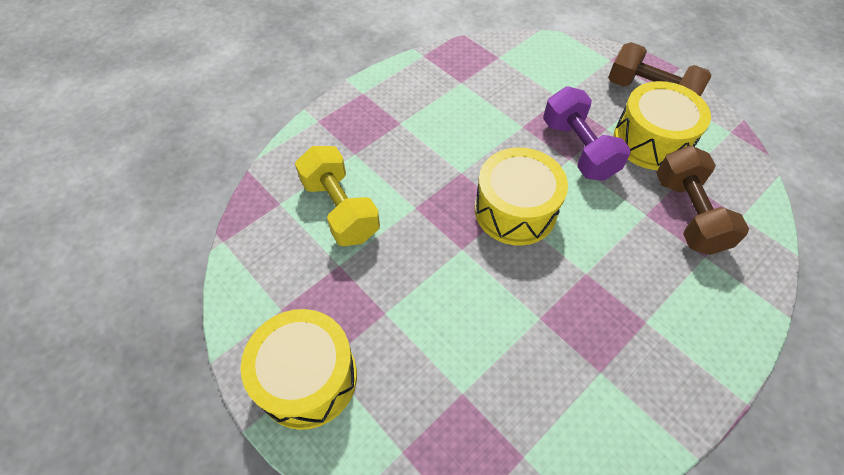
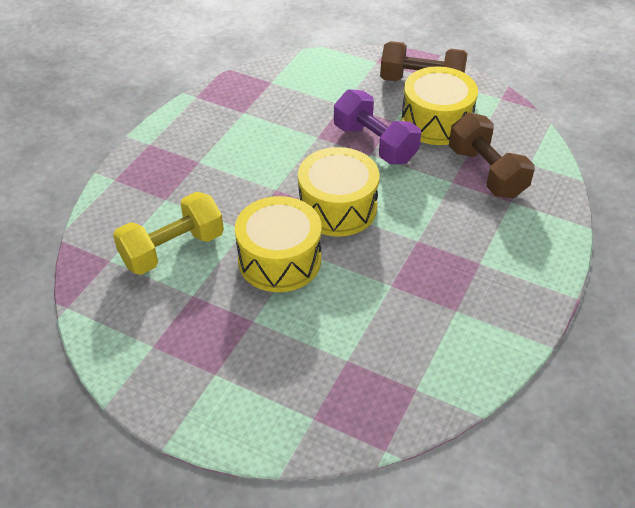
camera: 20 degrees left, 10 degrees down
(307, 378) = (204, 391): yellow drum -> yellow drum (279, 260)
(340, 209) = (172, 249): yellow dumbbell -> yellow dumbbell turned 75 degrees counterclockwise

